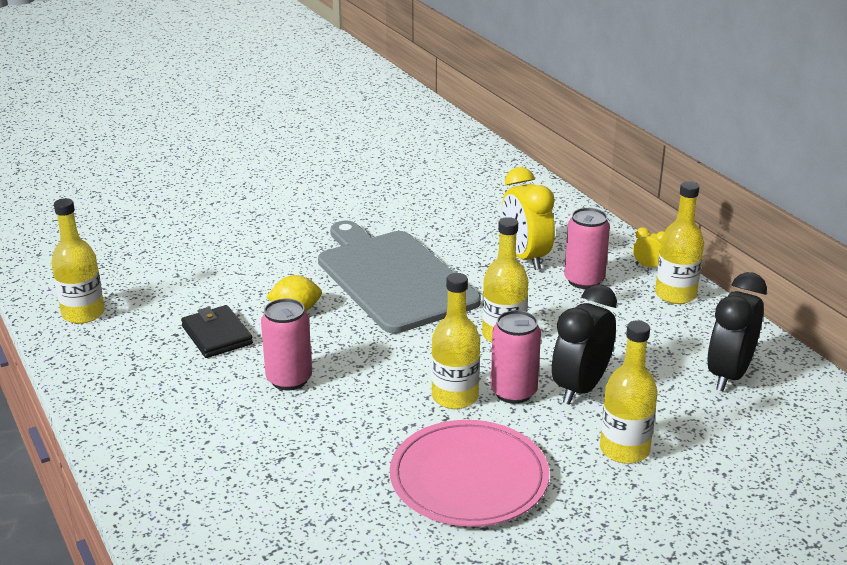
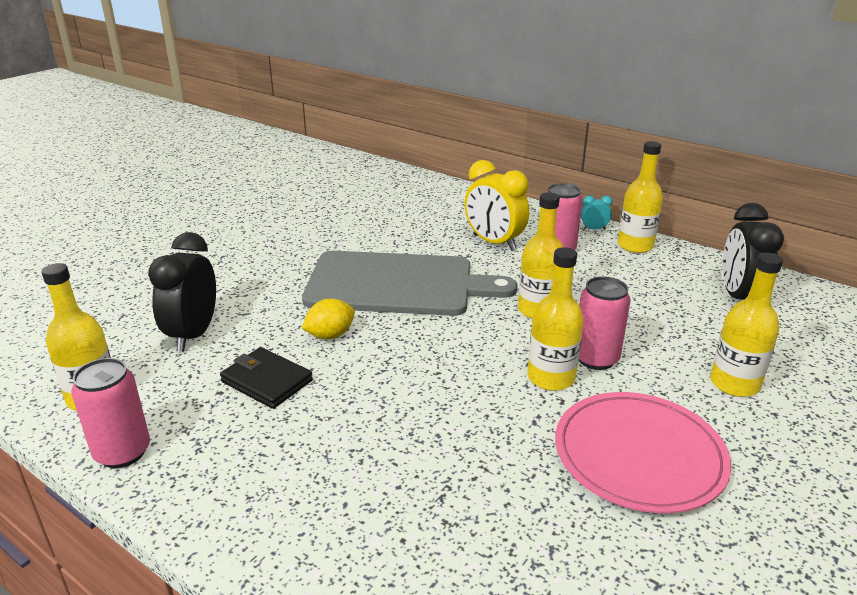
camera: 25 degrees left, 0 degrees up
(289, 379) = (379, 406): pink can -> pink can (122, 452)
(393, 278) = (397, 284): grey cutting board -> grey cutting board turned 150 degrees clockwise
(580, 388) = (645, 339): black clock -> black clock (193, 335)
(648, 266) = (593, 229): yellow clock -> turquoise clock

